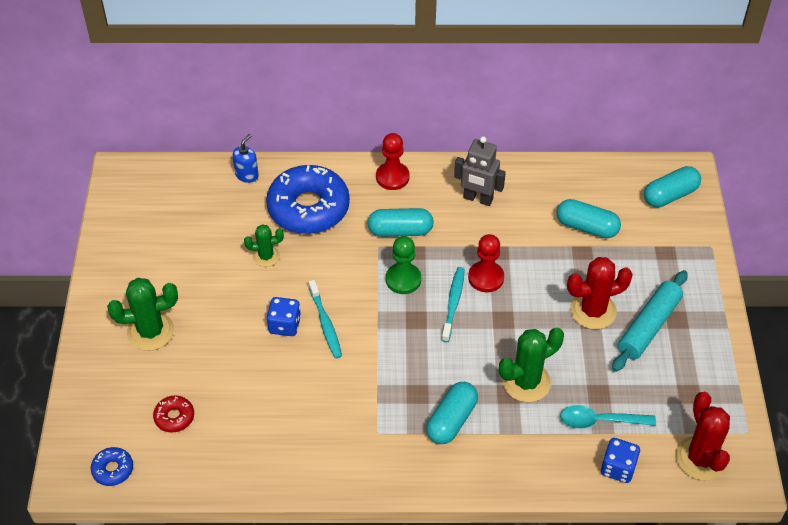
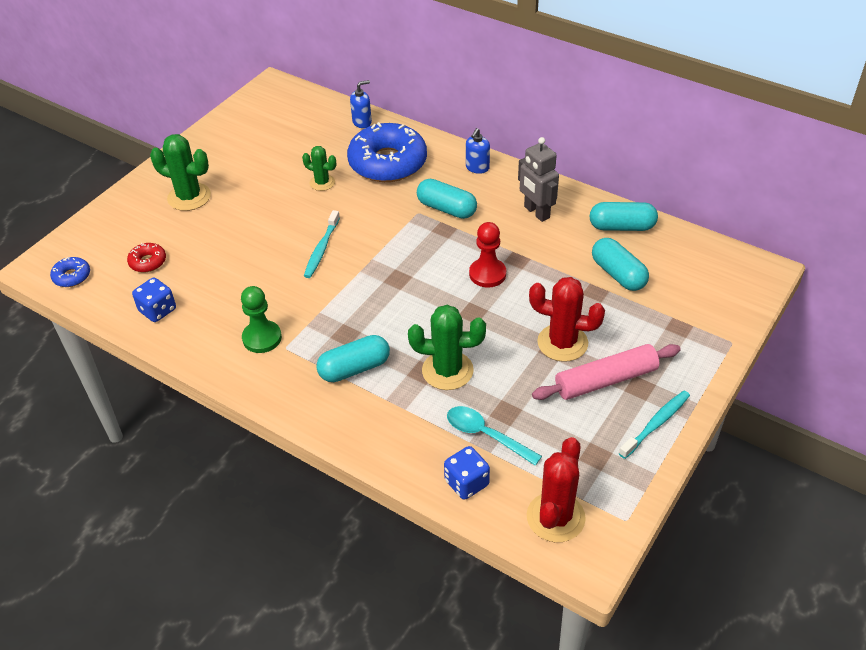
camera: 35 degrees right, 5 degrees down
(284, 325) = (289, 236): blue dice -> blue dice (157, 310)
(392, 177) = (477, 168): red pawn -> blue soap dispenser
(403, 279) = (415, 245): green pawn -> green pawn (262, 338)
(453, 303) = (440, 281): turquoise toothbrush -> turquoise toothbrush (656, 424)
(649, 326) = (606, 380): turquoise rolling pin -> pink rolling pin
(670, 195) = (726, 282): turquoise capsule -> turquoise capsule (621, 227)

